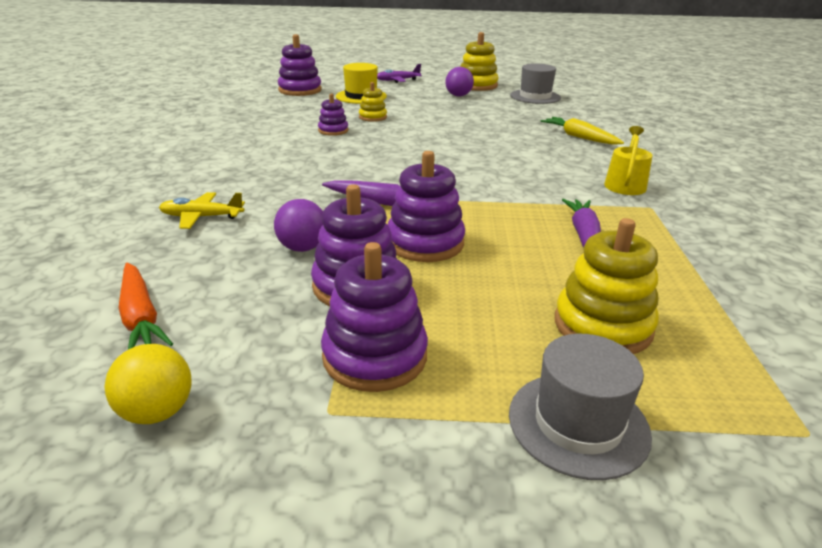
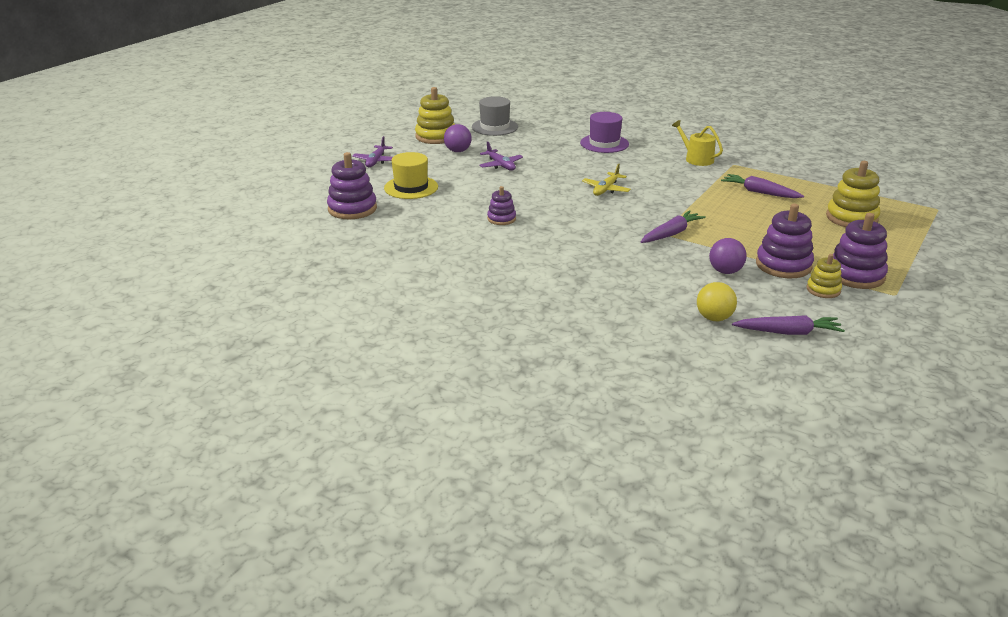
camera: 60 degrees left, 0 degrees up
(140, 317) = (788, 332): orange carrot -> purple carrot
(157, 412) = (881, 335): yellow ball -> yellow ball (714, 318)
(201, 217) = (652, 298): yellow plane -> yellow plane (606, 189)
(372, 117) = (481, 196): yellow stacking toy -> yellow stacking toy (823, 290)
(425, 243) = (741, 235): purple stacking toy -> none
(451, 112) = (501, 165): none -> purple plane
(578, 423) = (919, 246): grey hat -> none
(579, 137) = (604, 143): yellow carrot -> purple hat

